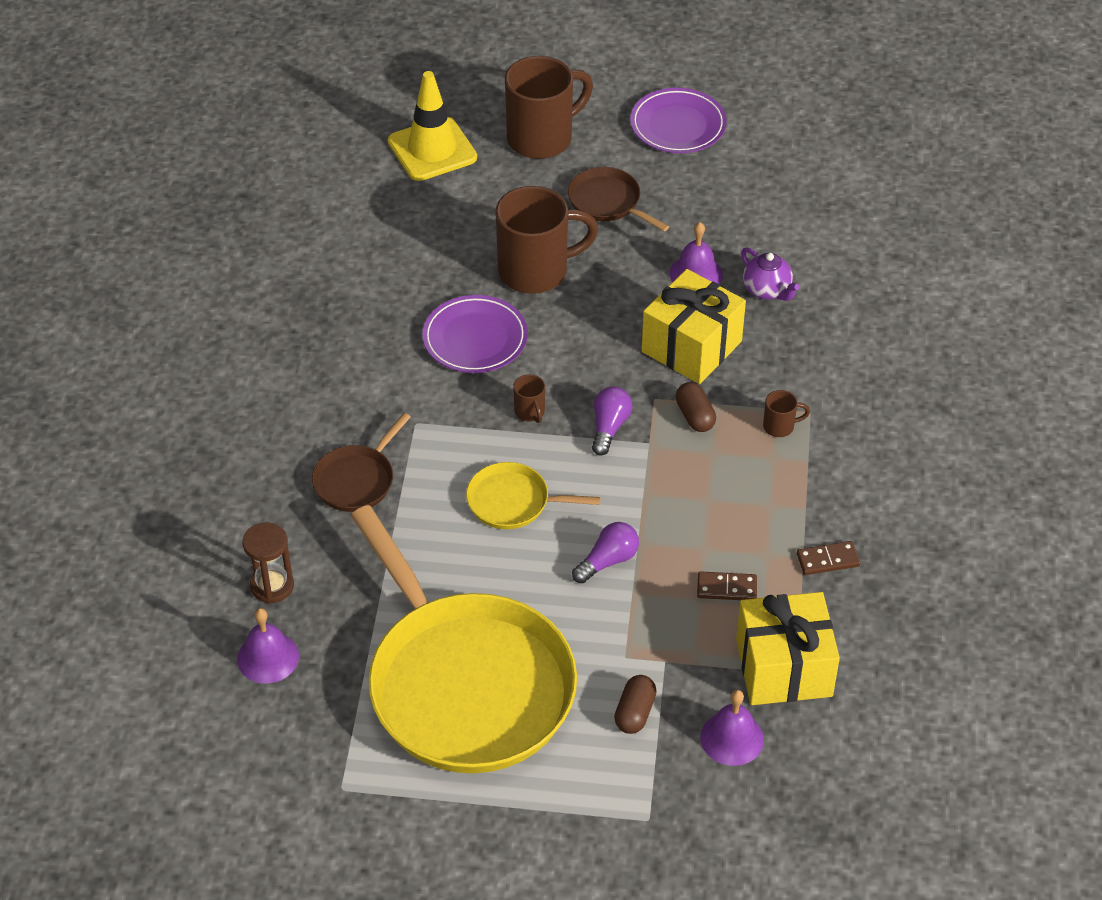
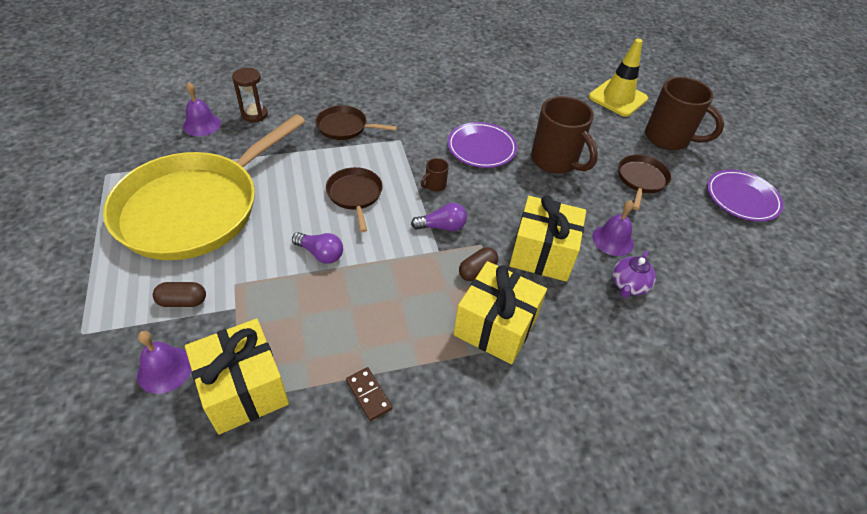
camera: 65 degrees right, 0 degrees up
(512, 502) = (355, 195): yellow pan -> brown pan
(726, 588) = (316, 330): brown domino -> none
(780, 426) = (495, 326): brown mug -> yellow gift

